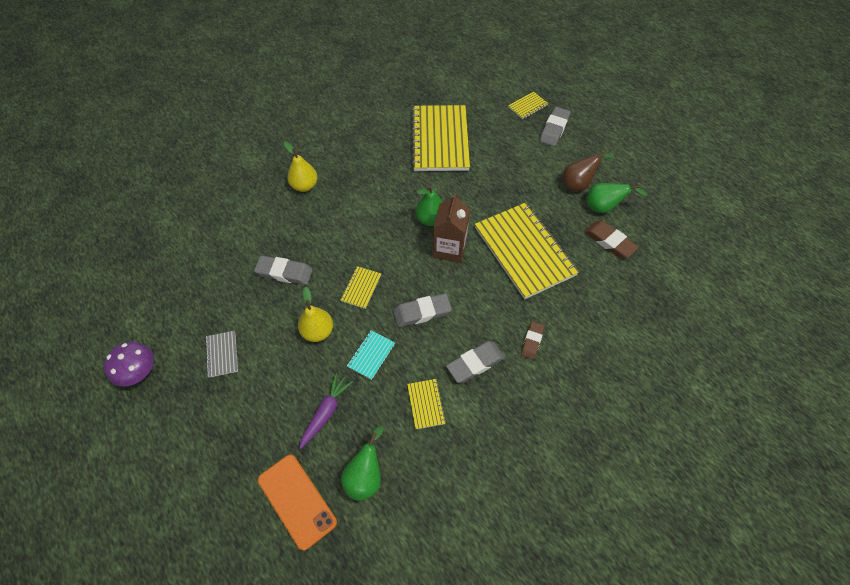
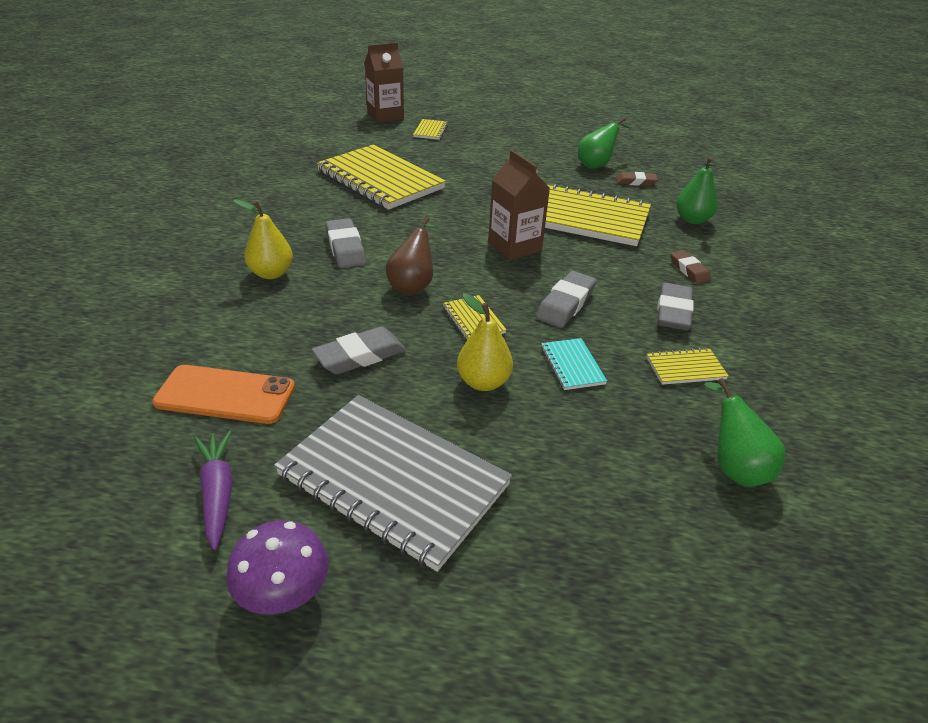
camera: 45 degrees left, 20 degrees down
(222, 354) = (393, 480): grey notebook -> grey notebook, size x2.38
(297, 501) = (710, 549): orange phone -> orange phone (225, 395)
(326, 412) = (606, 444): purple carrot -> purple carrot (217, 492)
(426, 404) = (685, 368): yellow notebook -> yellow notebook turned 45 degrees counterclockwise
(430, 219) = (461, 236): green pear -> green pear (692, 220)
(515, 74) = (385, 116): none -> brown carton
(554, 129) = (477, 136): grey eraser -> grey eraser (345, 248)
(578, 184) = (553, 160): brown pear -> brown pear (413, 285)
(609, 242) = (635, 182): brown eraser -> brown eraser, size x0.65

